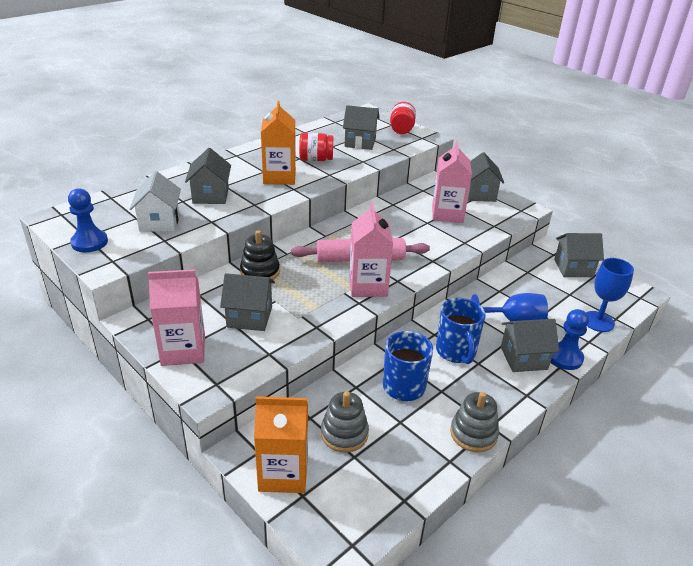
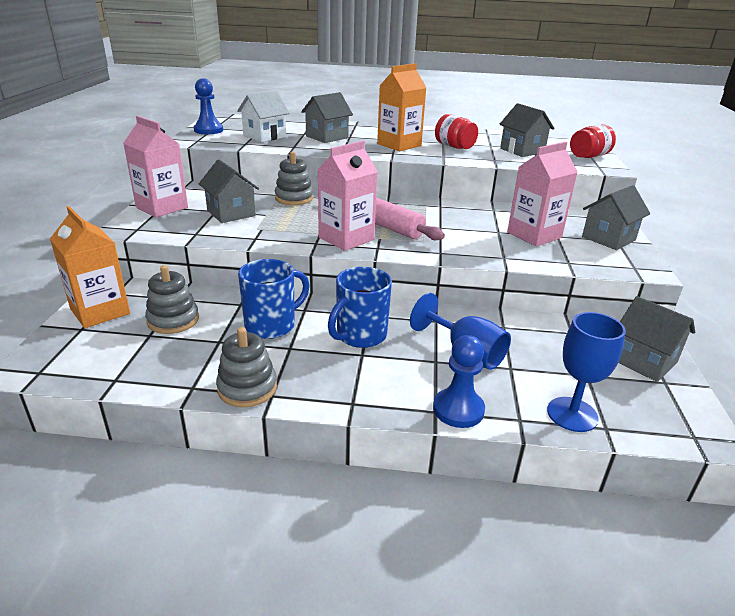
camera: 50 degrees right, 5 degrees down
(260, 272) = (294, 198): black stacking toy -> grey stacking toy
(523, 358) = (412, 380): grey house -> none

